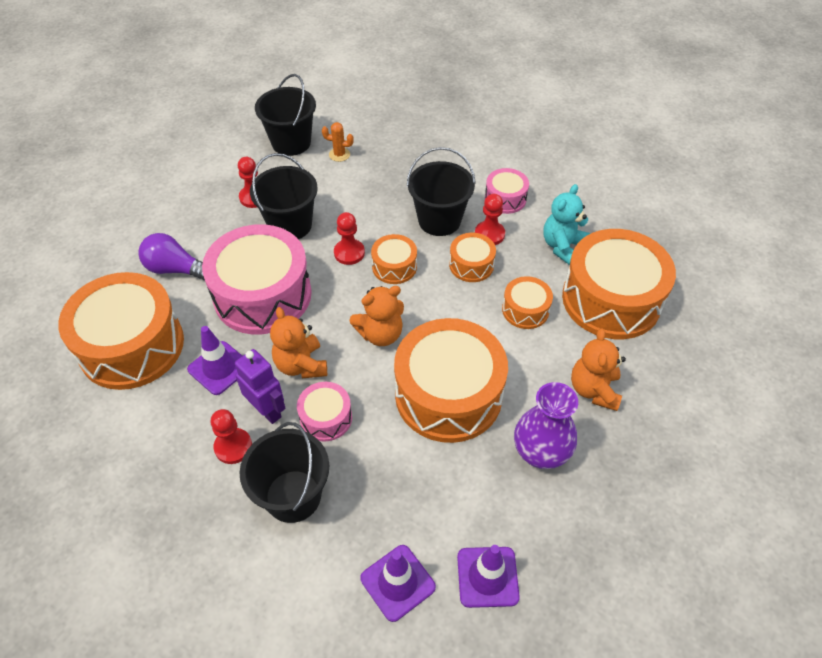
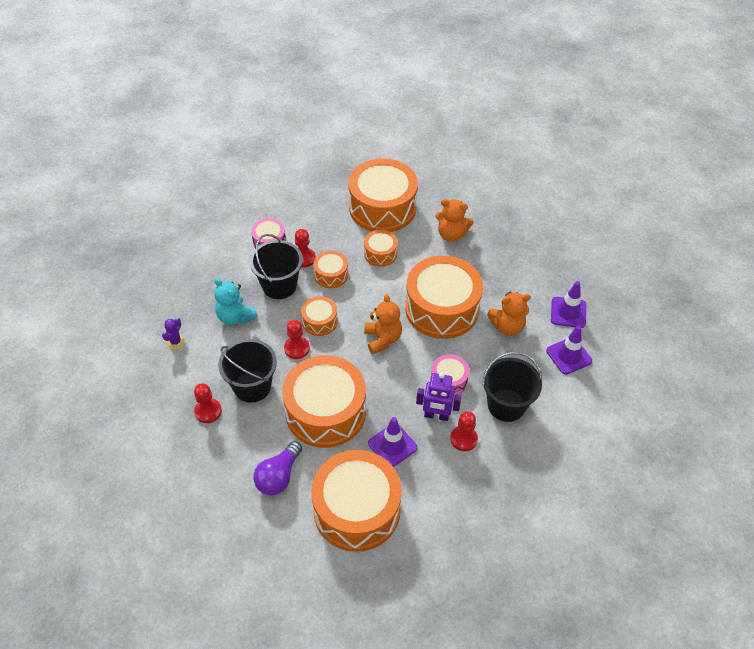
camera: 80 degrees left, 0 degrees up
(262, 295) = (325, 412): pink drum -> orange drum
(267, 410) = (436, 415): purple robot -> purple robot turned 135 degrees counterclockwise
(291, 142) = (144, 377): black bucket -> none
(301, 365) = (400, 391): orange teddy bear -> orange teddy bear (507, 326)
(339, 154) = (175, 341): orange cactus -> purple cactus
(540, 452) = (492, 270): purple vase -> none
(563, 246) = (328, 220): turquoise teddy bear -> turquoise teddy bear (235, 317)

